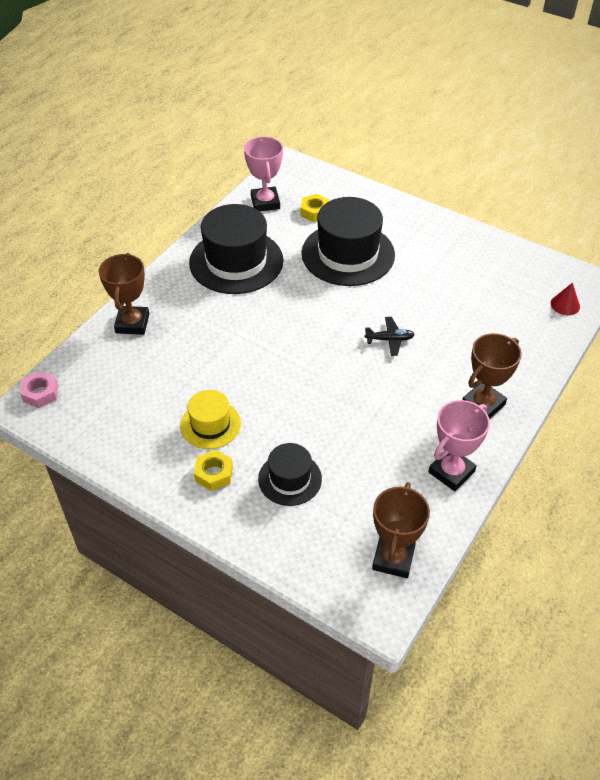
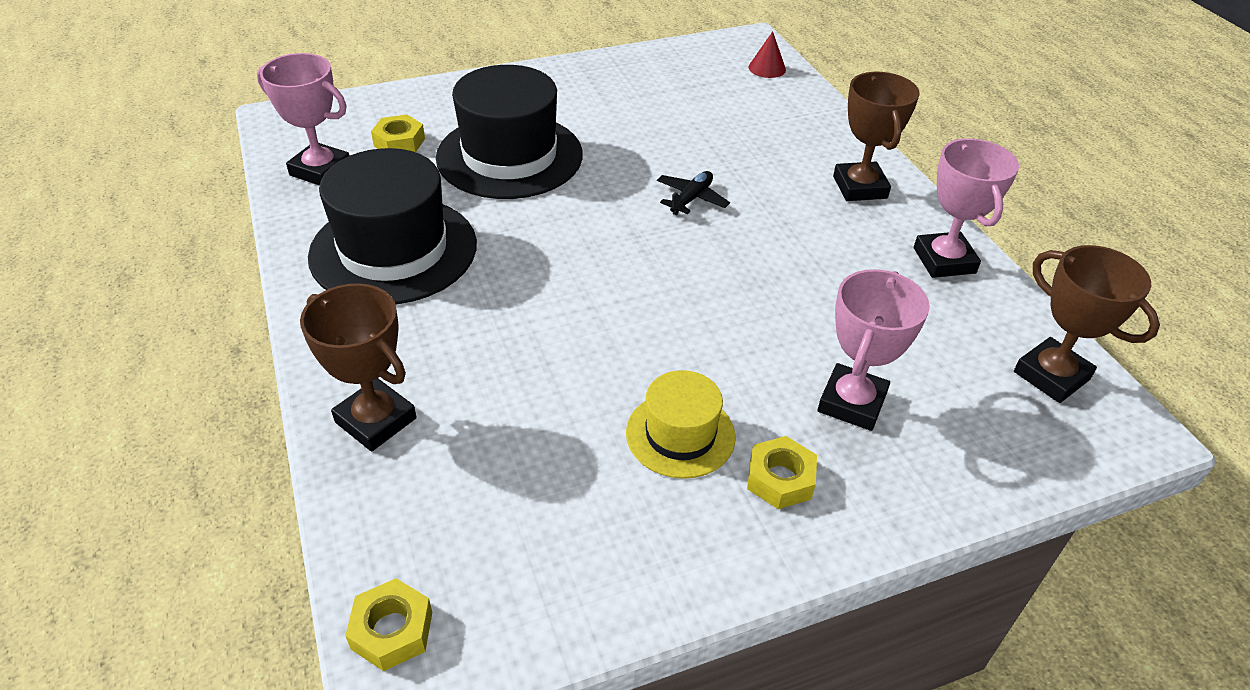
camera: 55 degrees left, 5 degrees down
(40, 393) = (392, 630): pink nut -> yellow nut
(290, 479) = (852, 402): black hat -> pink trophy

